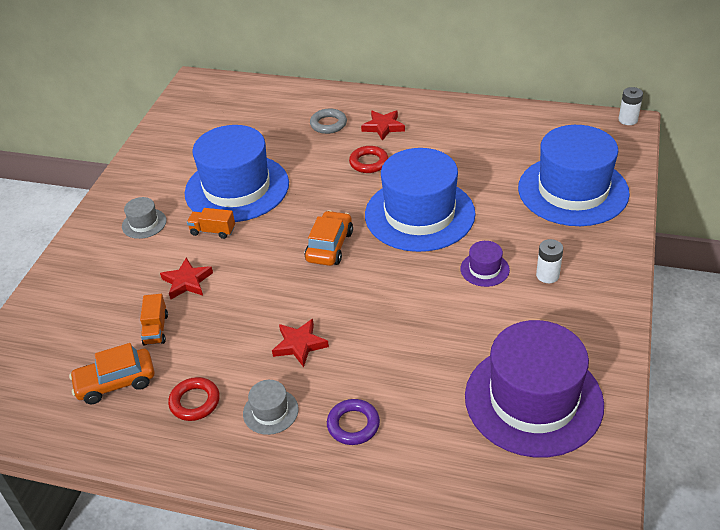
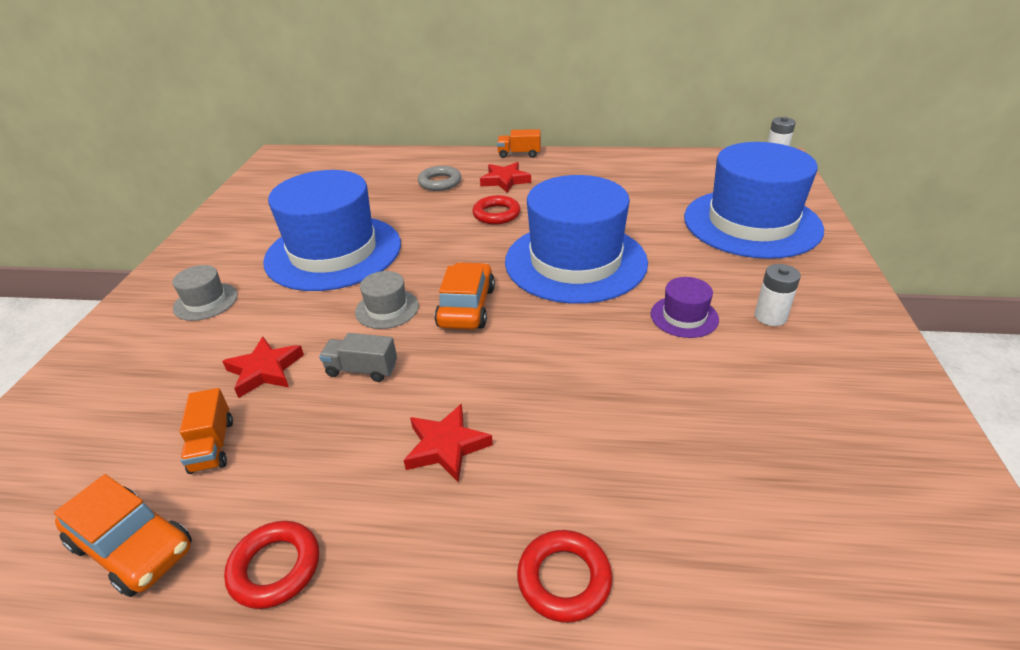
camera: 10 degrees left, 5 degrees down
(116, 383) = (133, 547): orange car -> orange car turned 120 degrees counterclockwise
(213, 231) = (302, 302): orange truck -> orange truck (519, 154)
(251, 287) = (362, 369): none -> grey truck
(270, 411) = (413, 570): grey hat -> grey hat (387, 309)
(353, 425) = (564, 579): purple ring -> red ring
(533, 400) = (843, 496): purple hat -> none

